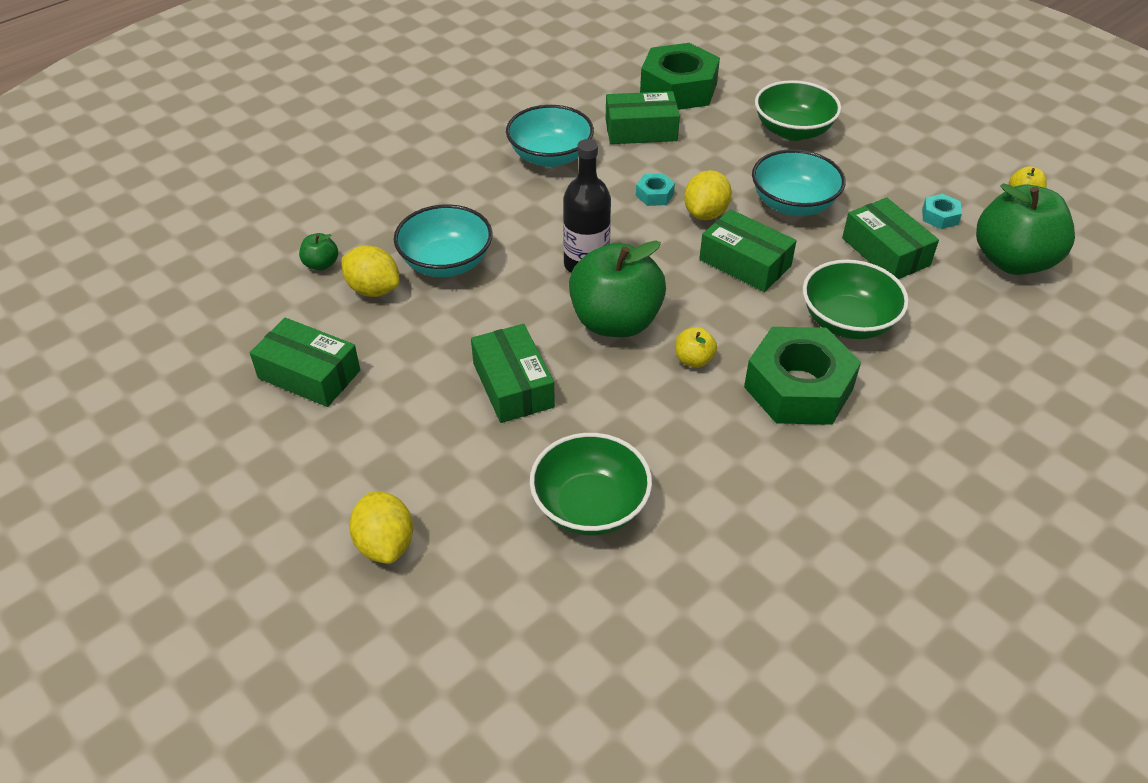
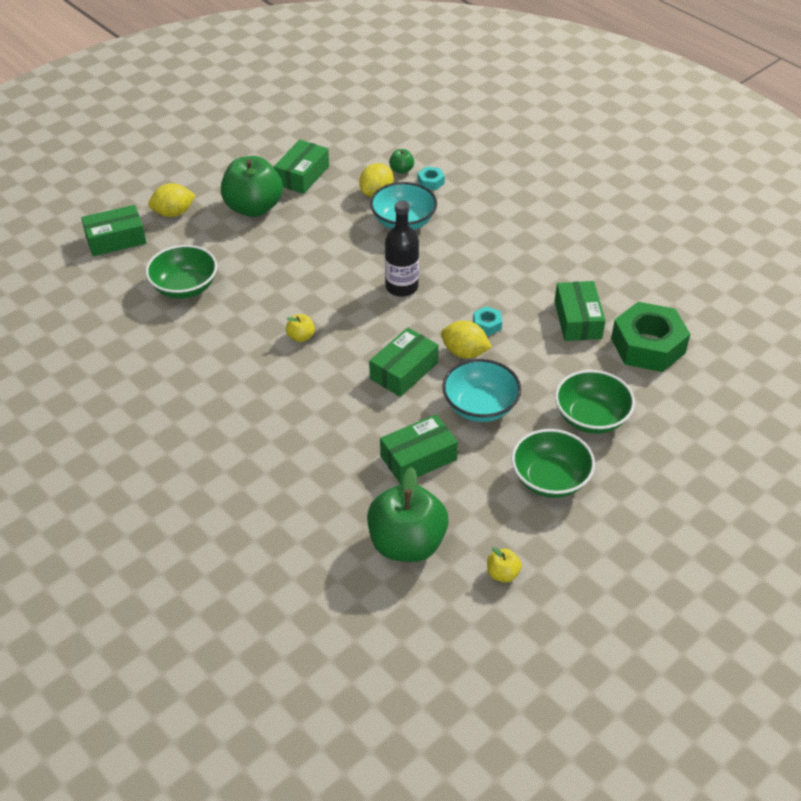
camera: 90 degrees right, 0 degrees up
(513, 385) = (285, 255): green box -> green box (116, 239)
(550, 156) = (533, 268): turquoise bowl -> none
(615, 322) = (341, 300): green apple -> green apple (253, 208)
(798, 388) = (269, 387): green nut -> none
(848, 321) = (335, 422): green bowl -> green bowl (550, 479)
(939, 216) = (468, 503): turquoise nut -> turquoise nut (431, 182)

